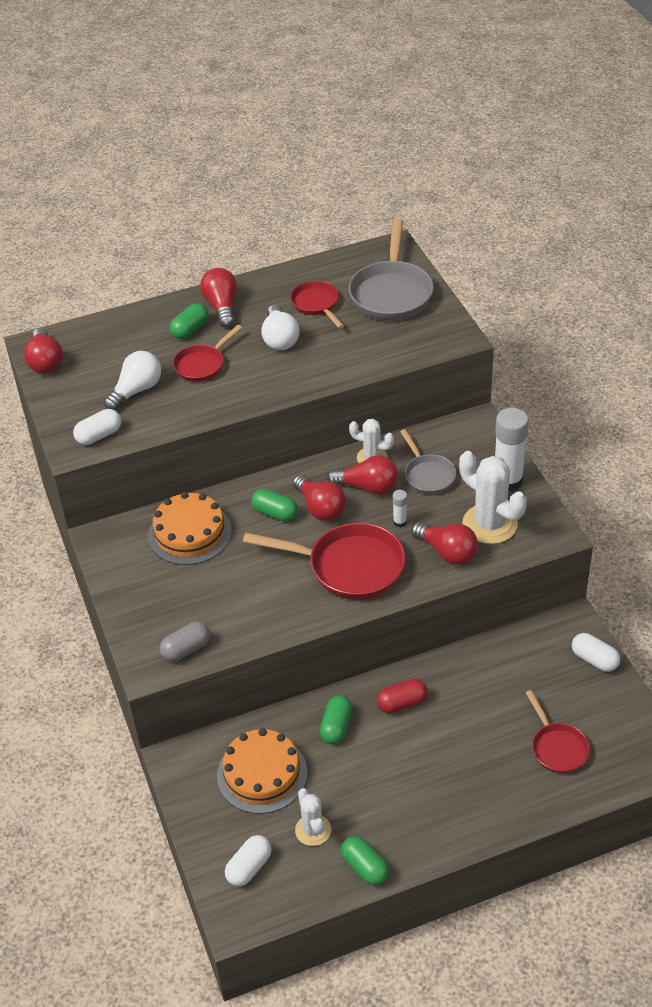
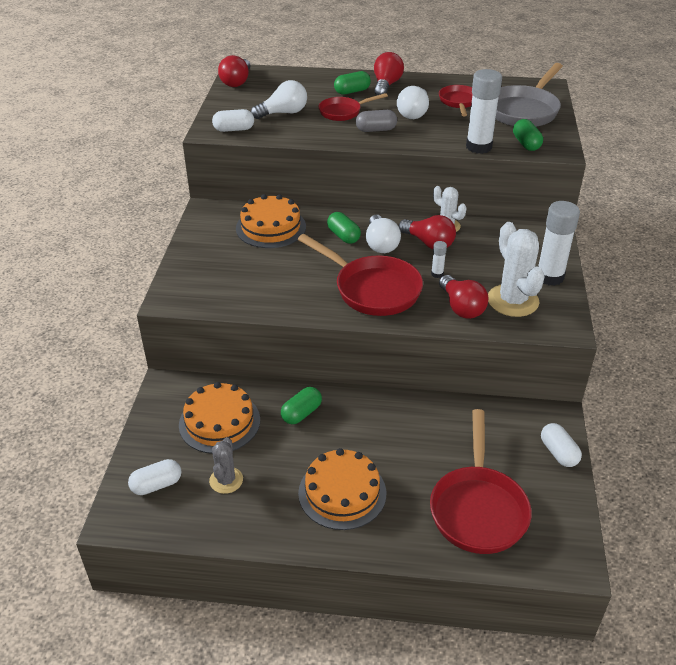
camera: 25 degrees right, 5 degrees down
(186, 649) = (205, 297): grey capsule -> grey capsule (376, 130)
(313, 830) = (226, 480): white cactus -> grey cactus
(320, 508) = (381, 244): red light bulb -> white light bulb
(365, 867) = (245, 528): green capsule -> green capsule (526, 144)
(377, 363) = (478, 147): none -> white glue stick
(402, 703) = (366, 418): red capsule -> none
(428, 475) = (484, 251): grey pan -> none
(429, 790) = (342, 493): none -> orange cake
(557, 747) = (478, 508): red pan -> red pan, size x1.74

